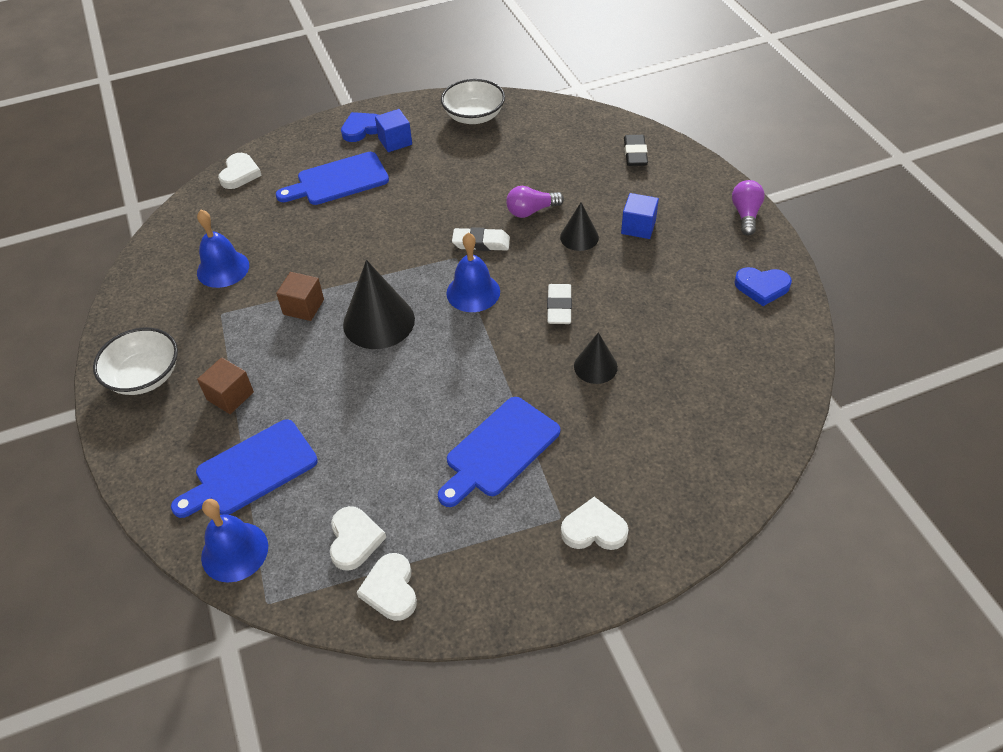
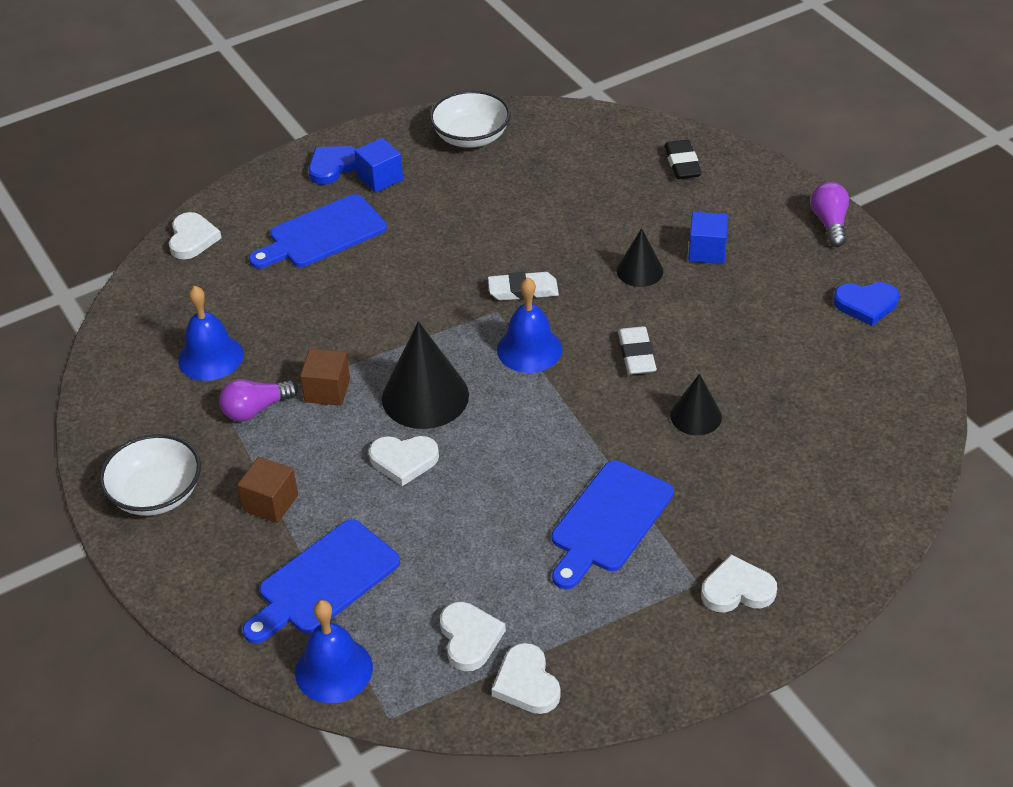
camera: 10 degrees left, 5 degrees down
(346, 374) = (404, 460): none -> white heart
(531, 211) = (574, 246): purple light bulb -> purple light bulb (256, 409)

